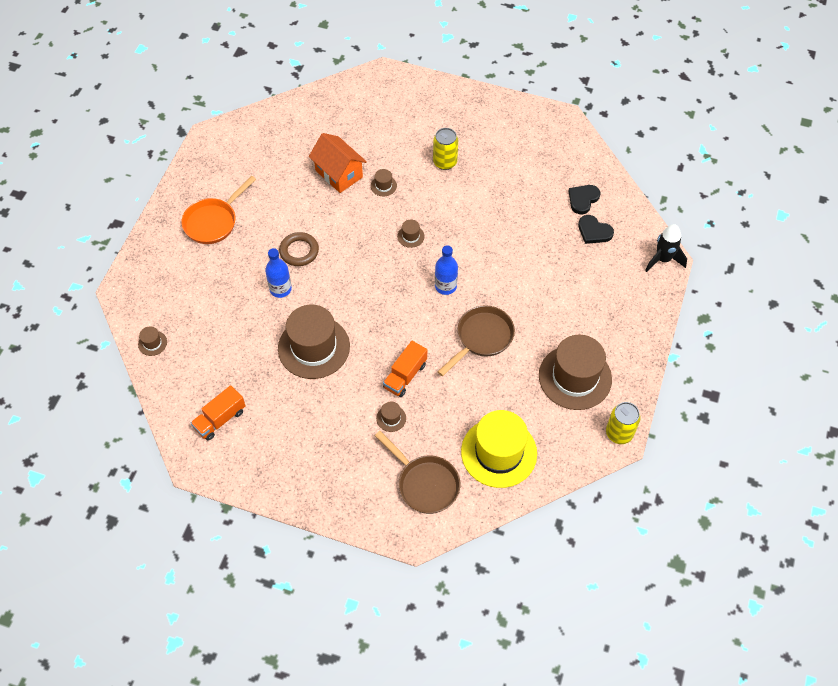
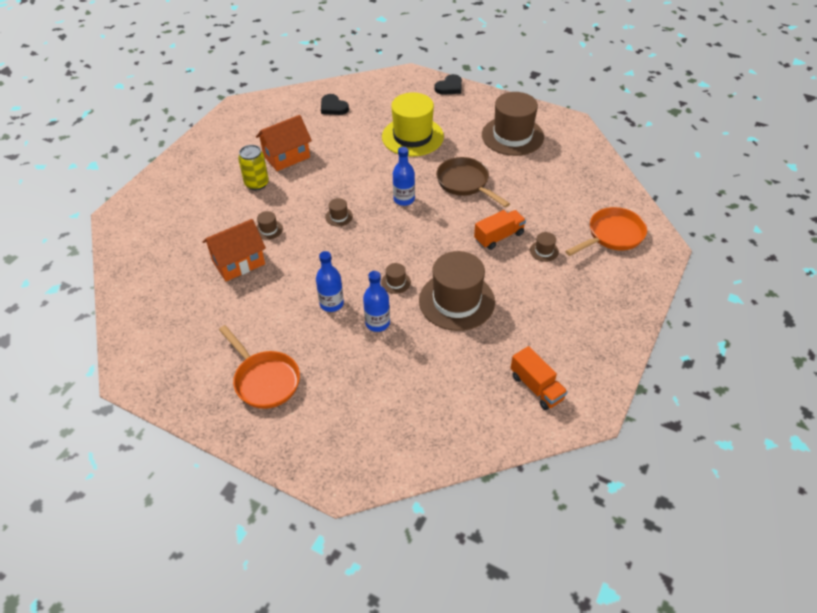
camera: 80 degrees left, 10 degrees down
(152, 343) = (427, 451): brown hat -> brown hat (396, 282)
(299, 251) = (331, 303): brown ring -> blue bottle
(405, 376) = (499, 237): orange truck -> orange truck turned 75 degrees counterclockwise
(425, 483) = (612, 235): brown pan -> orange pan
(490, 176) = (286, 156): none -> orange house
(499, 452) = (582, 187): yellow hat -> yellow hat (412, 136)
(594, 231) = (369, 106): black heart -> black heart (449, 87)
(619, 433) = (566, 121): yellow can -> none
(663, 259) = (407, 76): black rocket -> none

